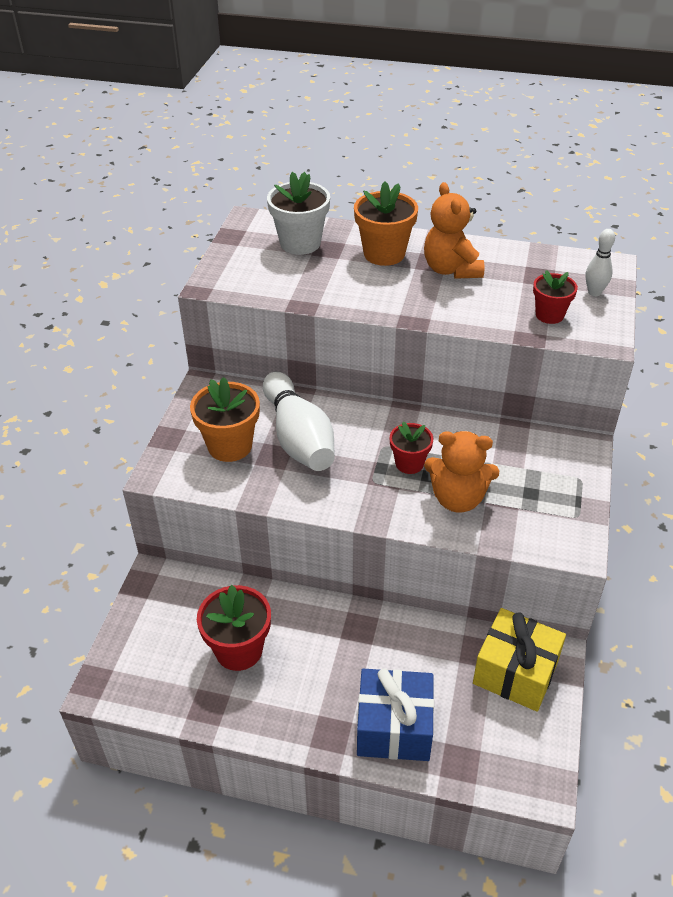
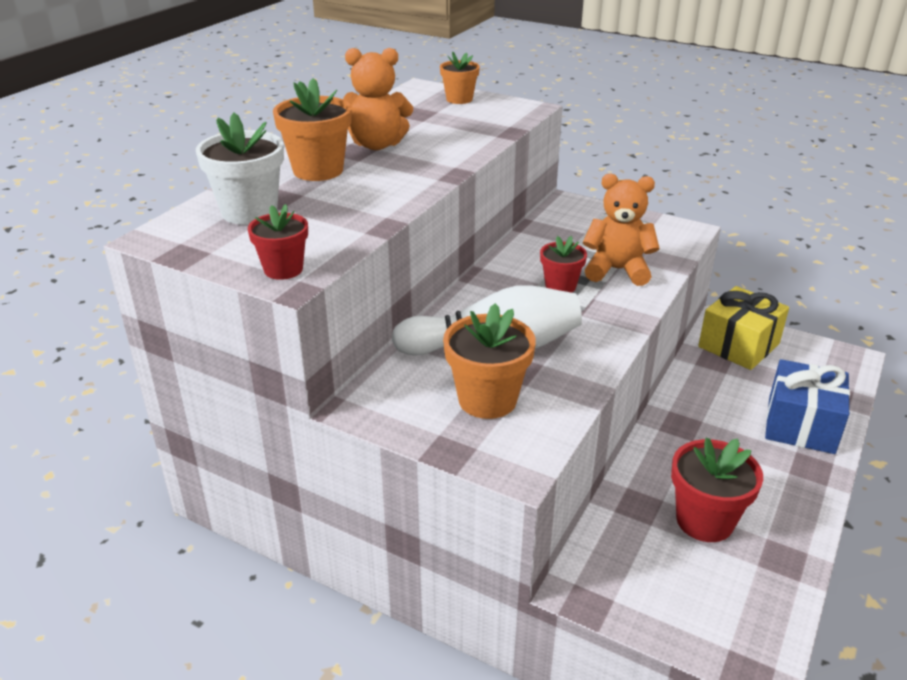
camera: 75 degrees left, 10 degrees down
(457, 498) = (617, 270): orange teddy bear -> orange teddy bear turned 105 degrees counterclockwise
(549, 315) = (482, 119): red flower pot -> red flower pot (283, 269)
(594, 292) = (459, 99): white bowling pin -> orange flower pot

